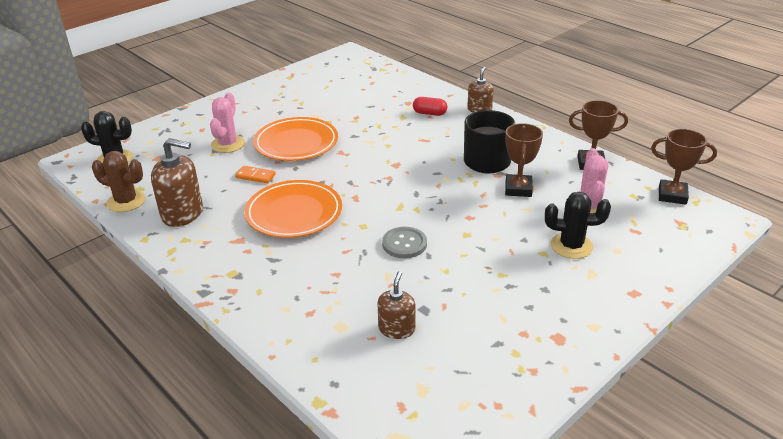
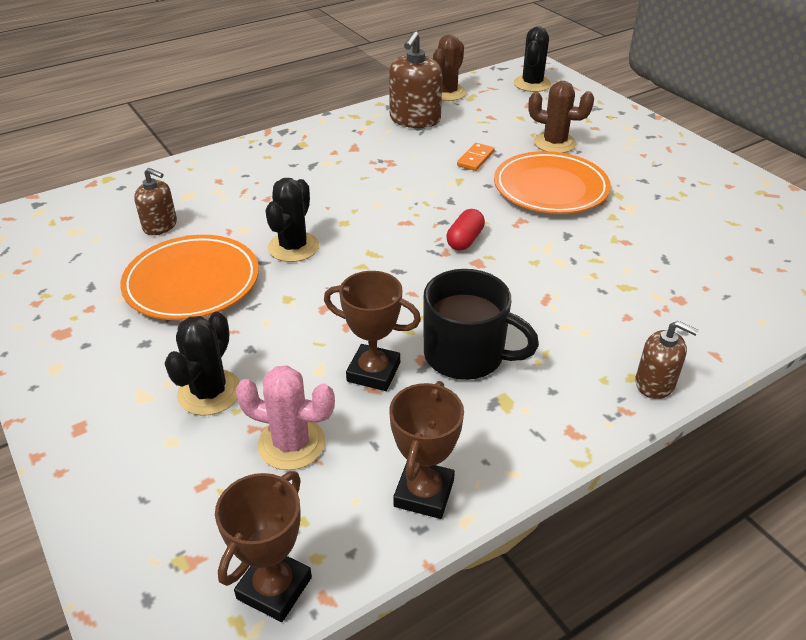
camera: 100 degrees right, 5 degrees up
(228, 144) = (554, 143): pink cactus -> brown cactus
(294, 213) = (389, 179): orange plate -> orange plate (192, 282)
(404, 244) = (293, 247): grey button -> black cactus
(429, 113) = (637, 318): red capsule -> red capsule (465, 240)

